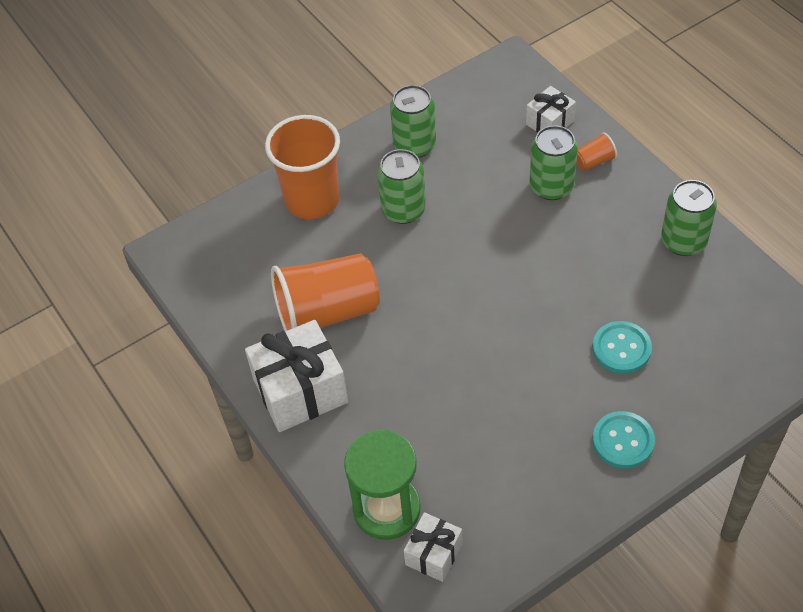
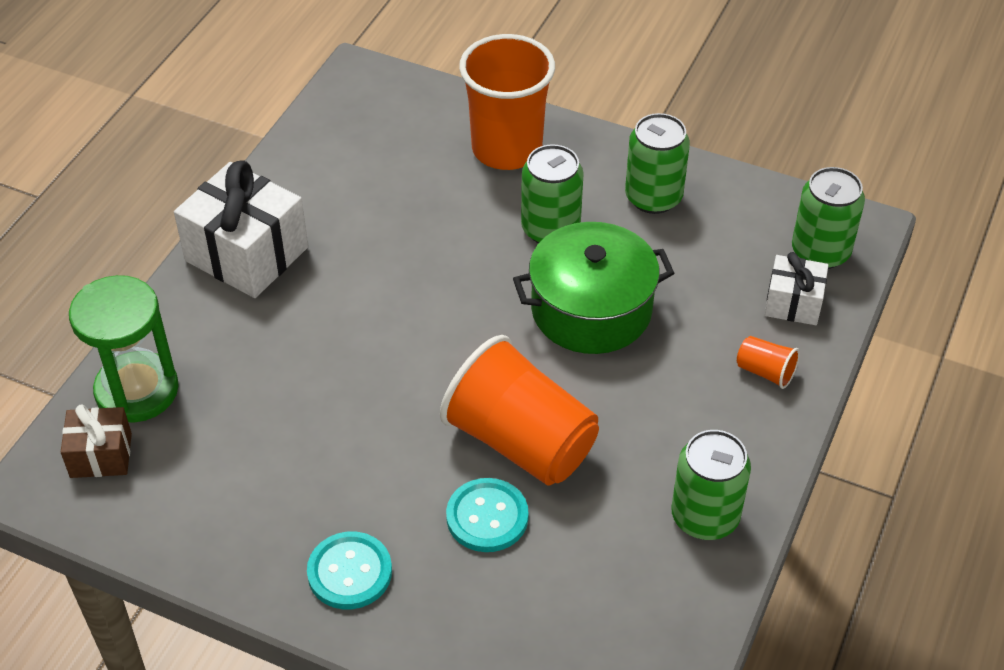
camera: 55 degrees right, 5 degrees down
(327, 313) = (362, 230): orange cup -> orange cup (521, 442)
(434, 554) = (101, 455): white gift -> brown gift
(488, 221) = (591, 310): none -> green pot
(551, 186) = (690, 347): green can -> green can (820, 252)

